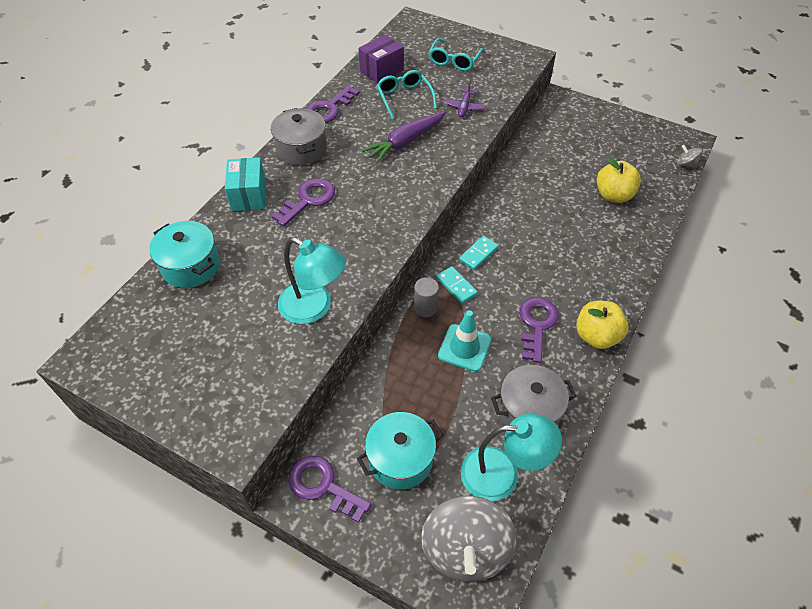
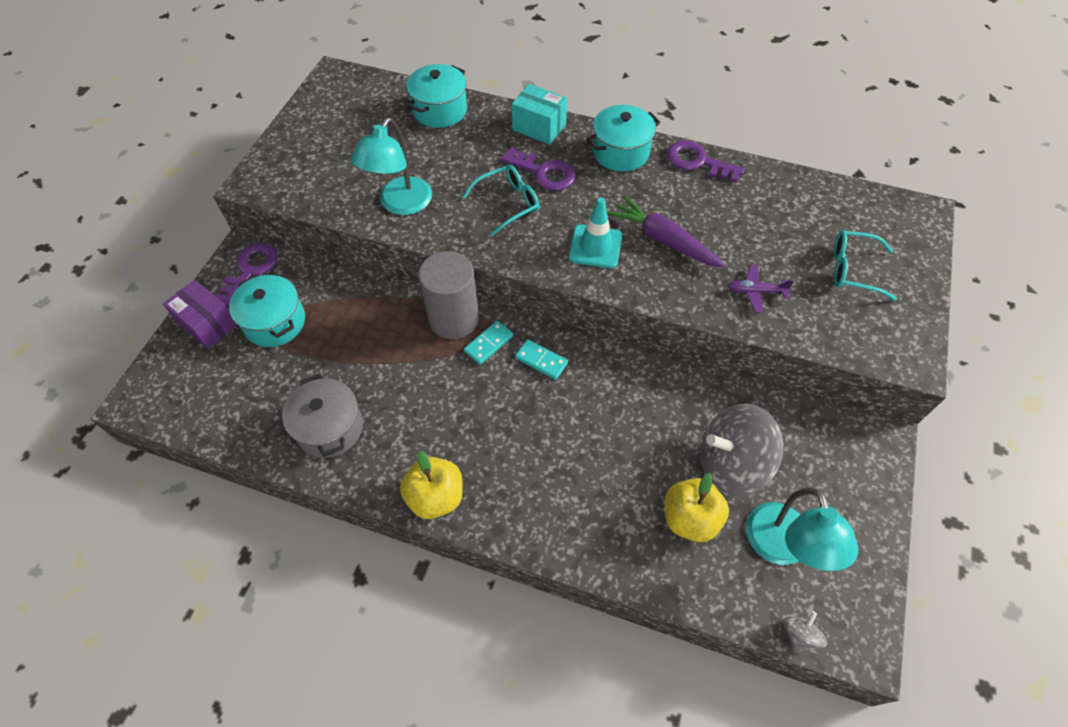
camera: 80 degrees right, 5 degrees up
(248, 195) = (539, 127): turquoise box -> turquoise box turned 45 degrees clockwise
(301, 149) = (620, 152): grey pot -> turquoise pot
(381, 70) = (793, 197): purple box -> purple box (208, 324)
(404, 98) = (748, 227): turquoise glasses -> turquoise glasses (508, 203)
(425, 308) = (454, 319): grey cylinder -> grey cylinder, size x1.94
(464, 348) = (405, 360): turquoise traffic cone -> turquoise traffic cone (595, 246)
(466, 549) = (184, 384): grey spinning top -> grey spinning top (731, 464)
(502, 473) = (258, 408): turquoise lamp -> turquoise lamp (782, 548)
(536, 325) = (444, 429): purple key -> none

